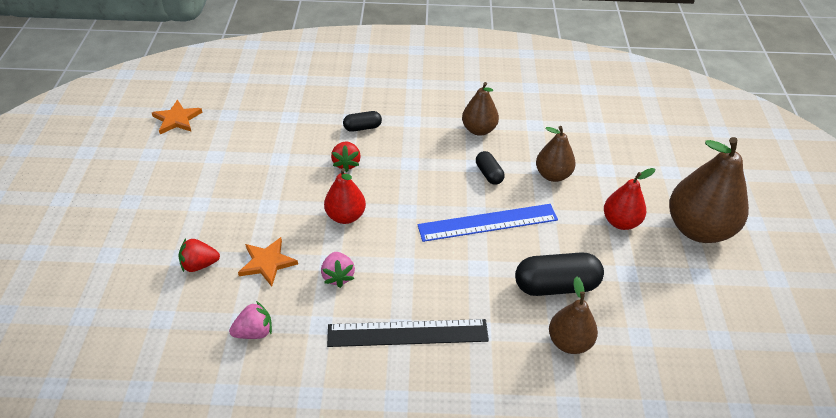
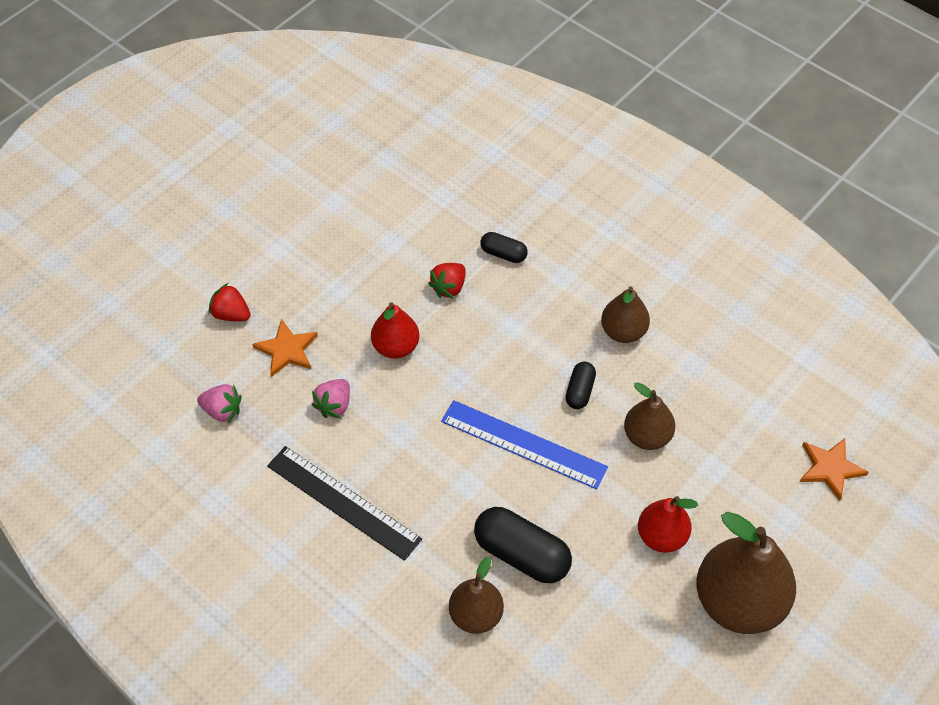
camera: 40 degrees right, 10 degrees up
(177, 119) = (335, 135): orange star -> orange star (830, 468)

